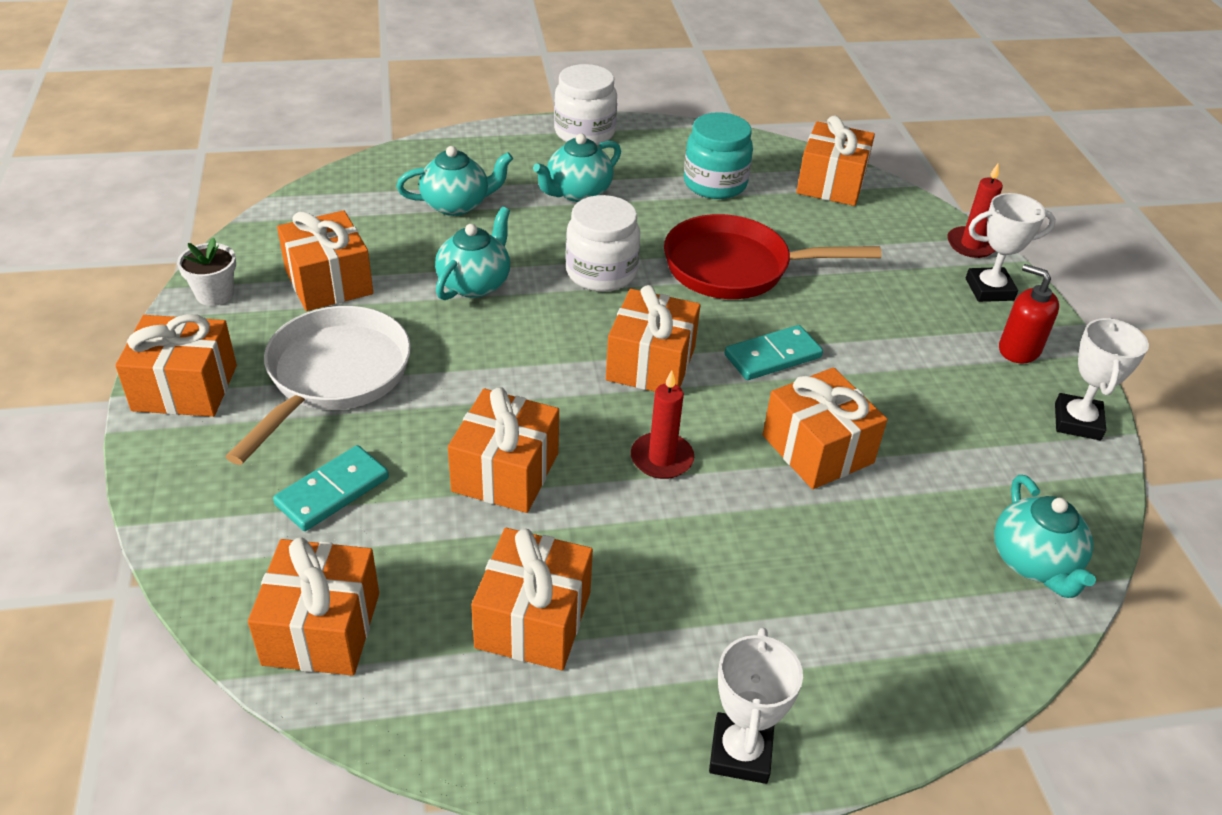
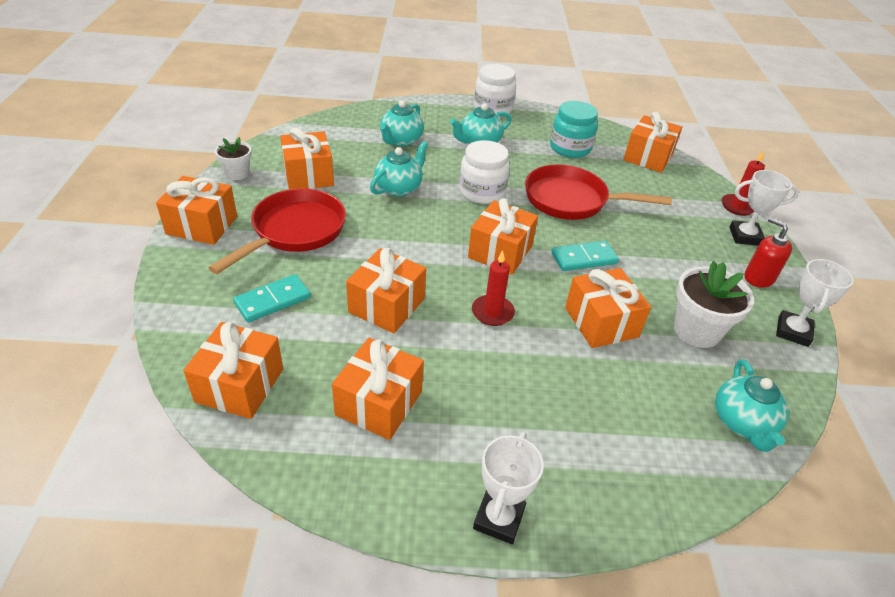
camera: 10 degrees right, 0 degrees up
(334, 376) = (295, 231): white pan -> red pan
(457, 205) = (401, 141): turquoise teapot -> turquoise teapot turned 120 degrees clockwise
(950, 440) = (696, 330): none -> white flower pot

